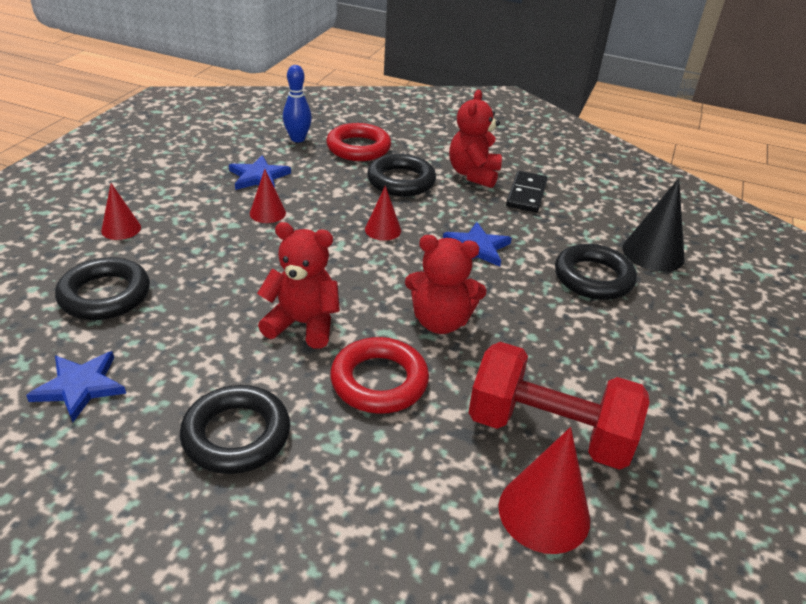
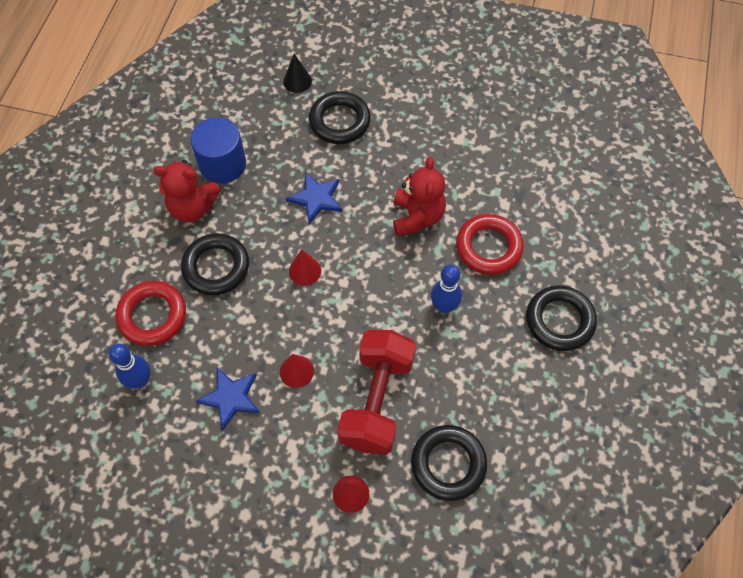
camera: 95 degrees left, 25 degrees up
(80, 386) = (549, 435): blue star -> none
(303, 324) = (444, 306): red teddy bear -> blue bowling pin
(526, 194) = (222, 164): black domino -> blue cylinder
(544, 512) = (563, 155): red cone -> none
(549, 432) = (504, 152): red dumbbell -> red dumbbell (377, 400)
(653, 253) = (297, 81): black cone -> black cone, size x0.60

